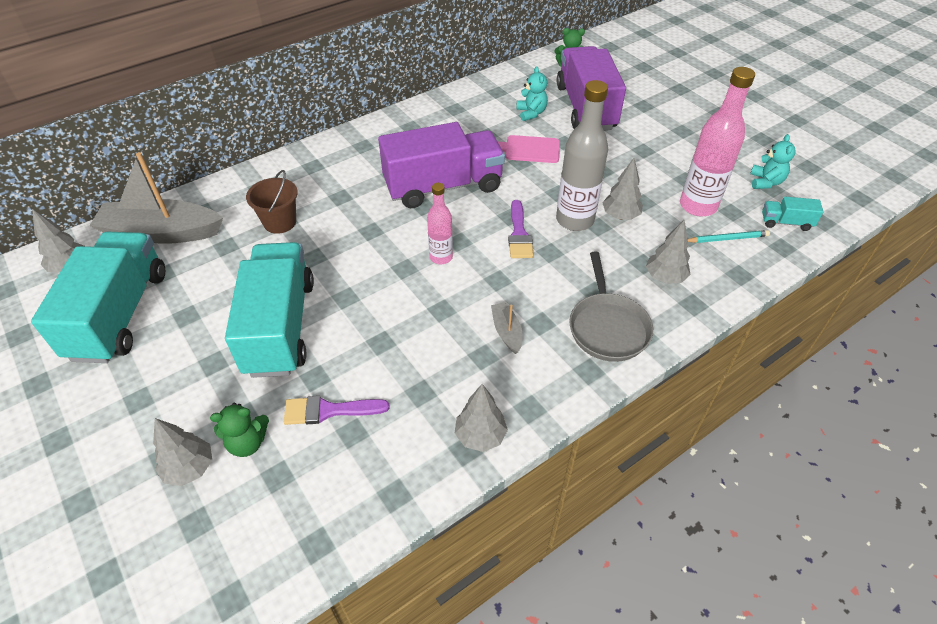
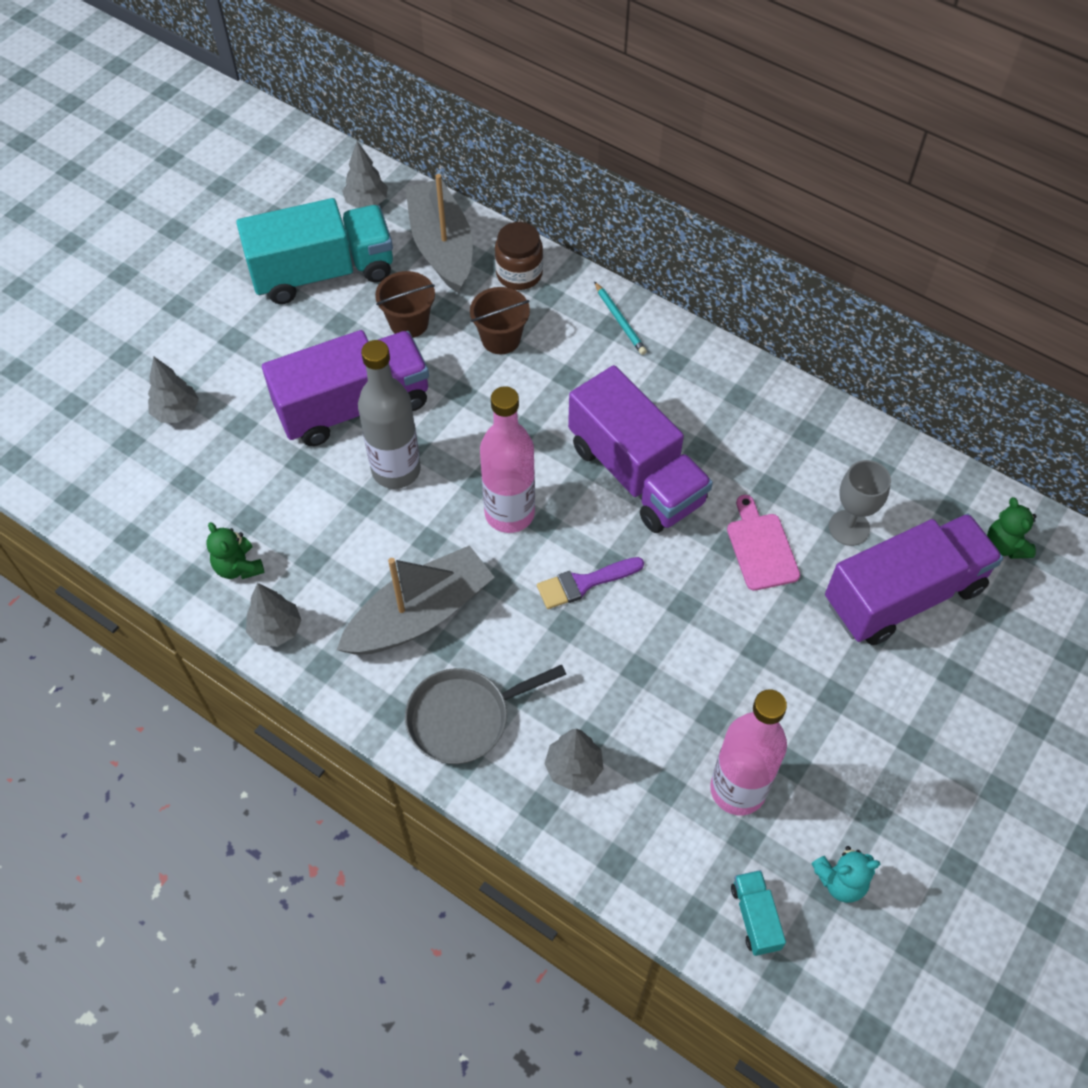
camera: 70 degrees right, 10 degrees up
(222, 271) = (409, 323): none -> brown bucket
(227, 197) = (519, 274): none -> brown jar
(247, 443) = (214, 442): green teddy bear -> green teddy bear (238, 567)
(280, 326) = (353, 406): turquoise truck -> purple truck
(329, 410) = (267, 490): purple brush -> none
(441, 257) = (509, 513): pink bottle -> pink bottle, size x1.73
(506, 332) = (420, 614): grey boat -> grey boat, size x2.25
(531, 113) = (849, 528): turquoise teddy bear -> grey goblet
(574, 220) = (638, 639): grey bottle -> grey bottle (396, 470)
(620, 216) = (671, 693): grey tree -> none
(727, 239) = (683, 838): turquoise pencil -> turquoise pencil (619, 320)

